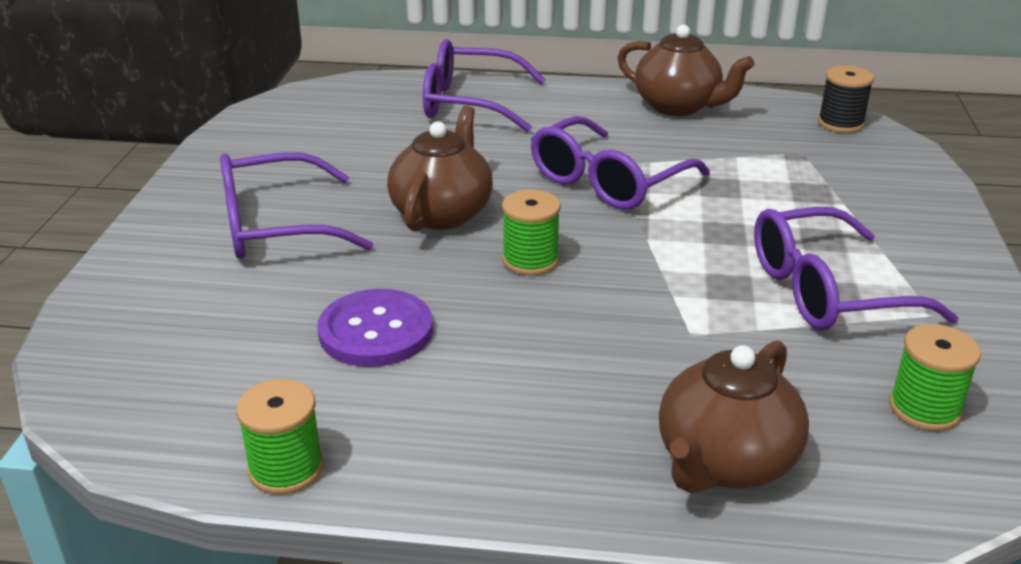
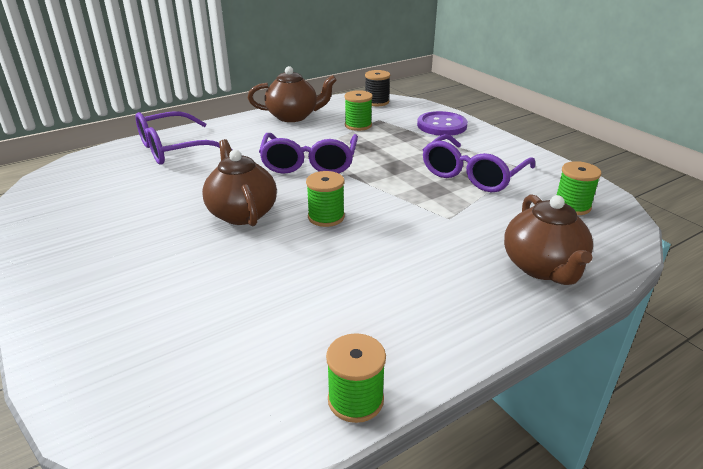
camera: 40 degrees left, 0 degrees up
(274, 227) = (140, 265): purple glasses -> none
(376, 331) = (295, 293): purple button -> purple button (442, 125)
(755, 151) = (358, 125): none -> green spool

